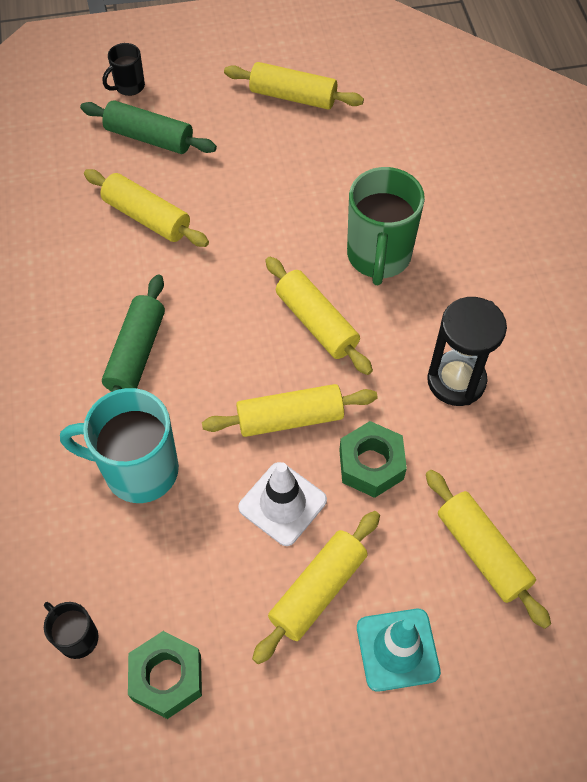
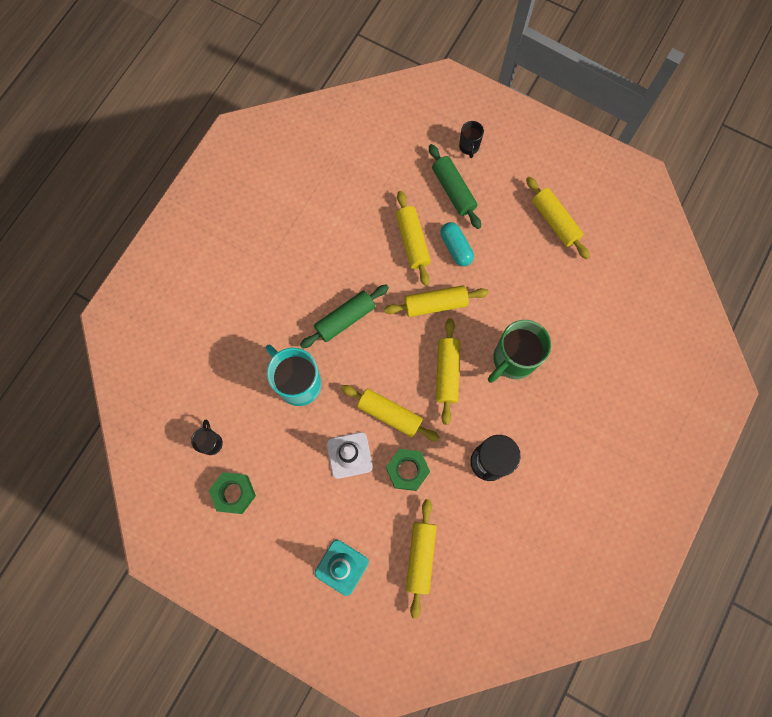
camera: 40 degrees right, 15 degrees up
(129, 87) = (469, 147): black mug -> black mug turned 90 degrees counterclockwise
(205, 190) = (456, 248): none -> turquoise capsule
(318, 590) = (330, 510): yellow rolling pin -> yellow rolling pin (435, 304)

